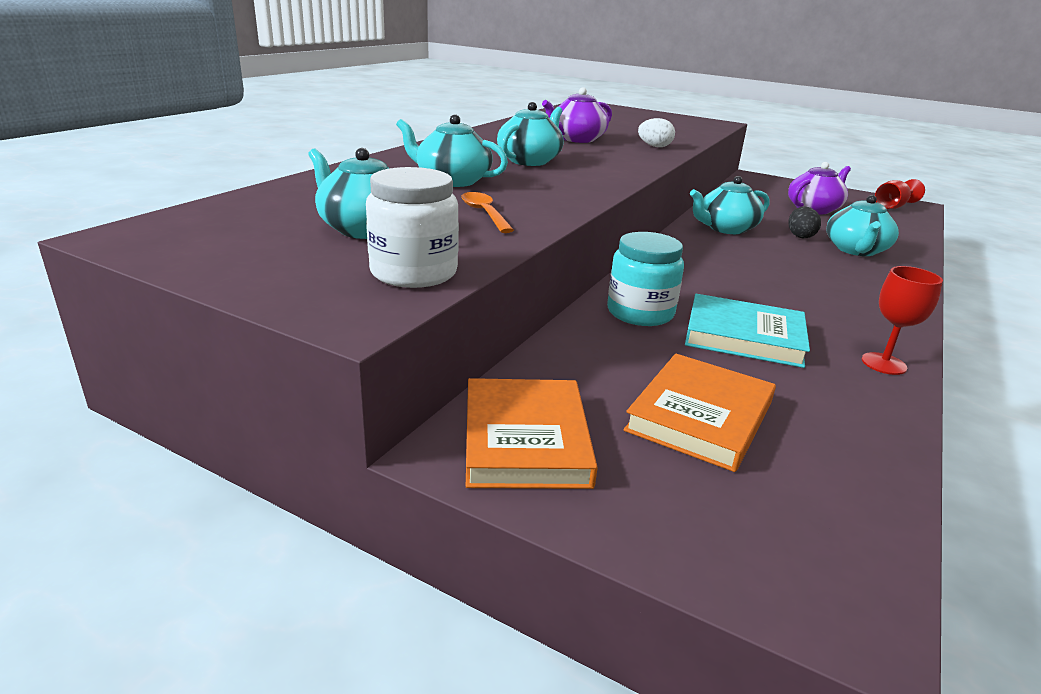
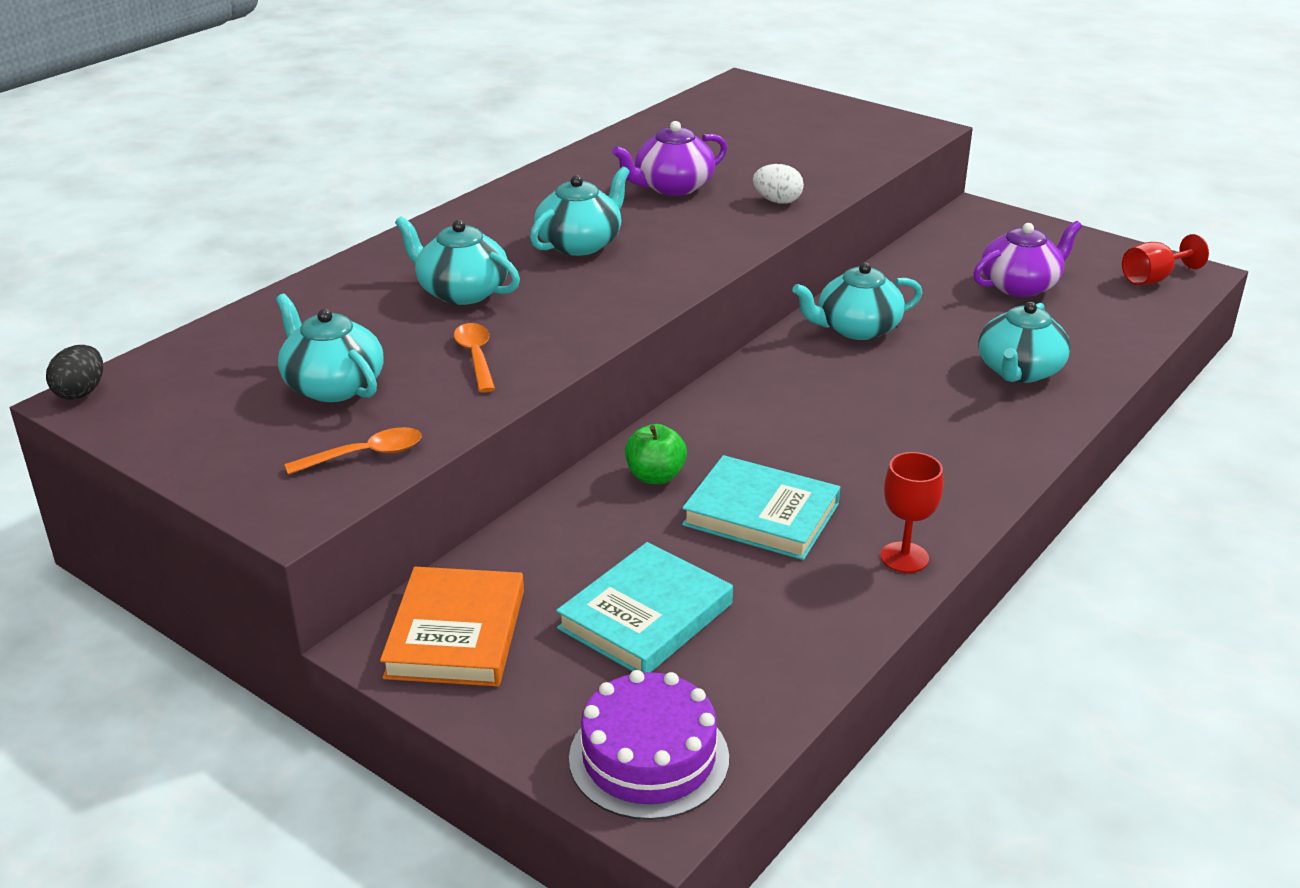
camera: 10 degrees right, 5 degrees up
(414, 272) = (365, 455): white jar -> orange spoon
(640, 313) = (655, 476): turquoise jar -> green apple
(700, 416) = (645, 616): orange book -> turquoise book
(794, 556) = (649, 757): none -> purple cake
(800, 236) = (957, 343): black egg -> black egg (81, 392)

